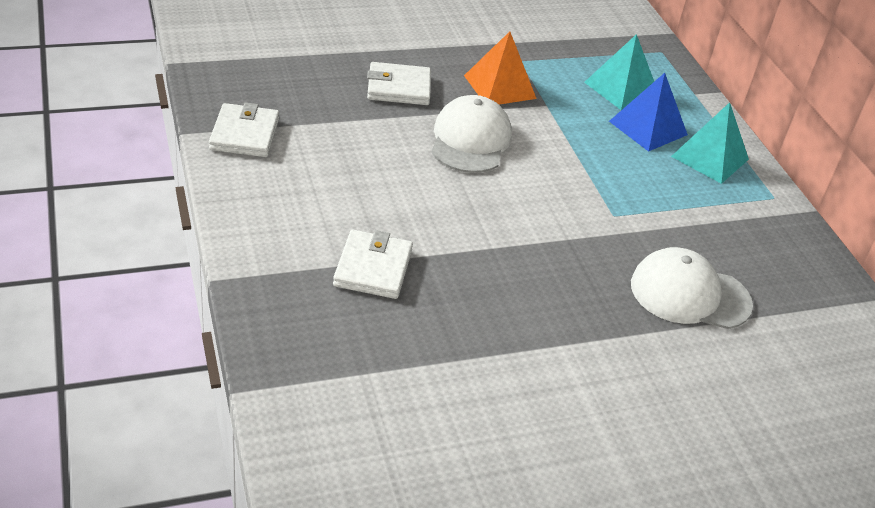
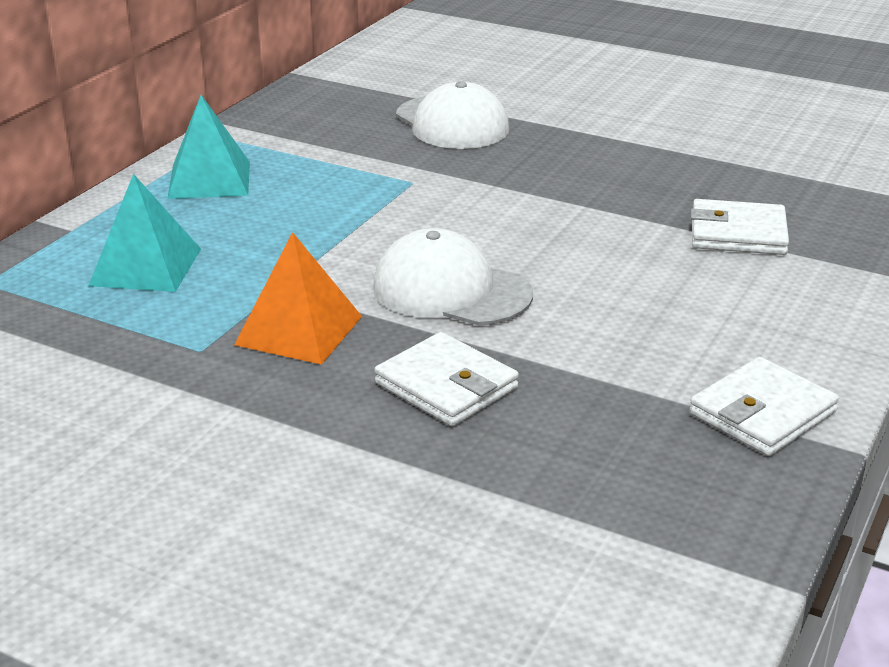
camera: 130 degrees left, 10 degrees down
(373, 268) = (737, 233): white wallet -> white wallet turned 45 degrees clockwise
(470, 140) = (451, 291): white cap -> white cap turned 60 degrees clockwise
(648, 128) = (211, 223): blue pyramid -> none

